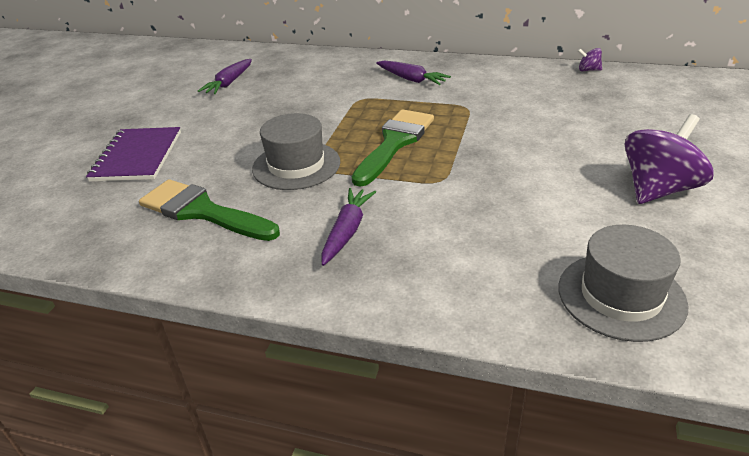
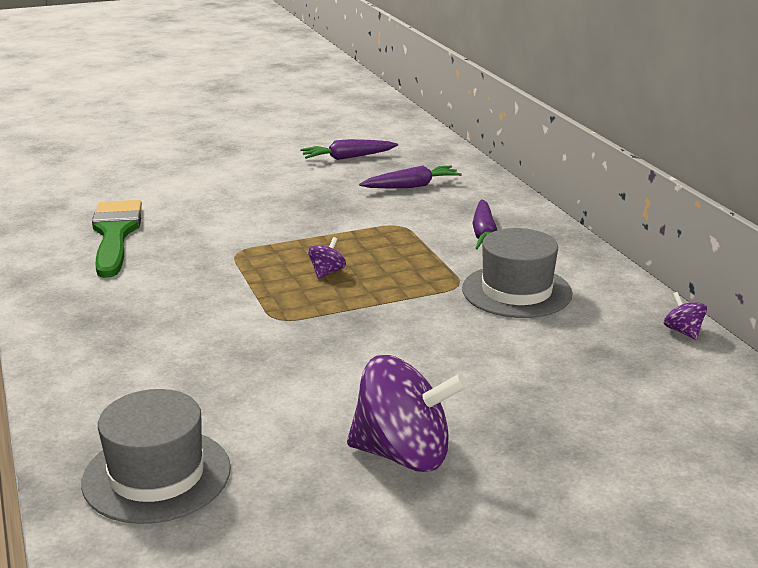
camera: 50 degrees right, 10 degrees down
(137, 156) = (172, 177): purple notebook -> none
(296, 165) = (229, 243): grey hat -> grey hat (516, 291)
(347, 231) = (142, 303): purple carrot -> purple carrot (411, 186)
(395, 143) = (327, 272): green brush -> purple spinning top

